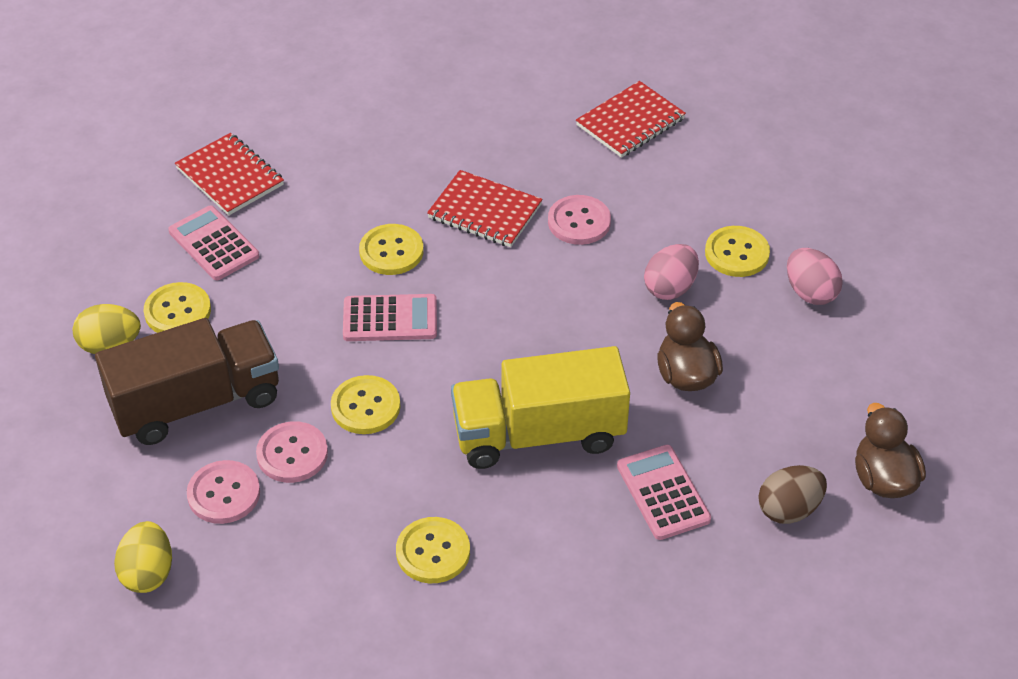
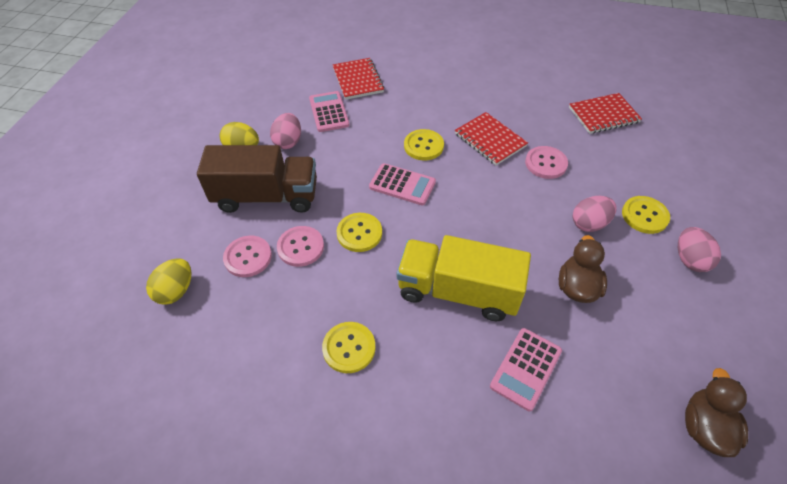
camera: 25 degrees right, 5 degrees up
(177, 311) = (288, 142): yellow button -> pink egg
(663, 493) = (526, 368): pink calculator -> pink calculator turned 150 degrees counterclockwise
(789, 509) = (617, 421): brown egg -> none

